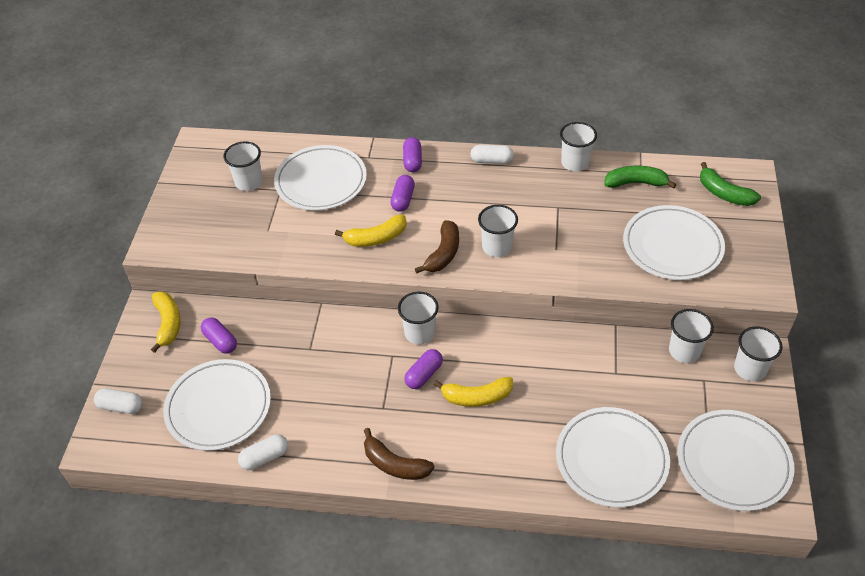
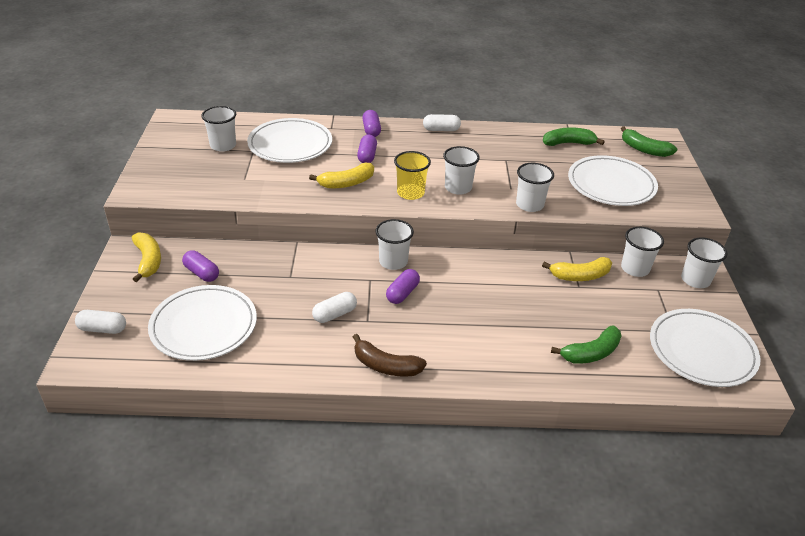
camera: 10 degrees left, 10 degrees down
(265, 457) = (255, 365): white capsule -> white capsule (335, 314)
(443, 253) = (410, 193): brown banana -> yellow cup
(476, 397) = (455, 309): yellow banana -> yellow banana (580, 276)
(575, 163) = (513, 131): white cup -> white cup (529, 205)
(611, 459) = (591, 353): white plate -> green banana

